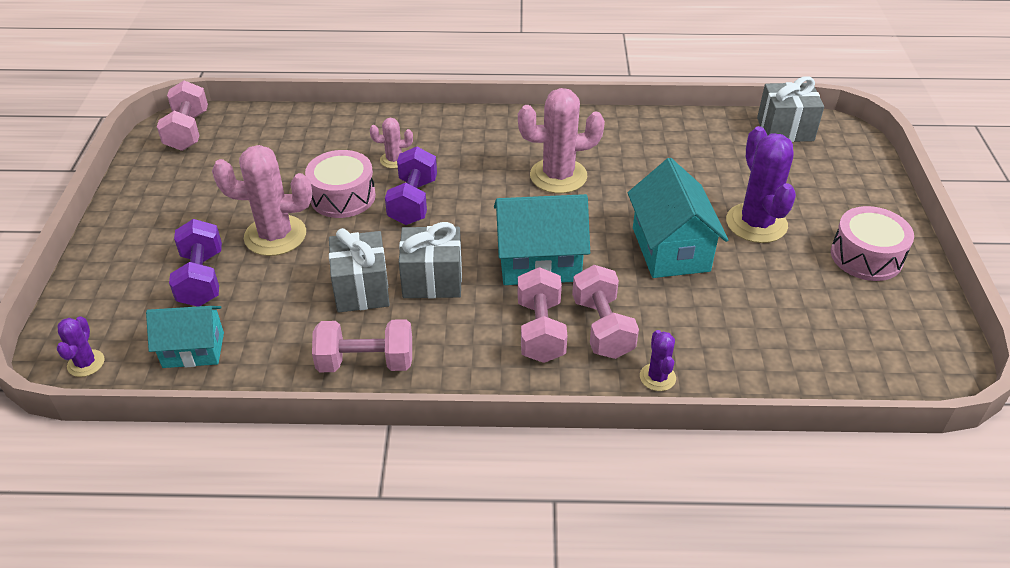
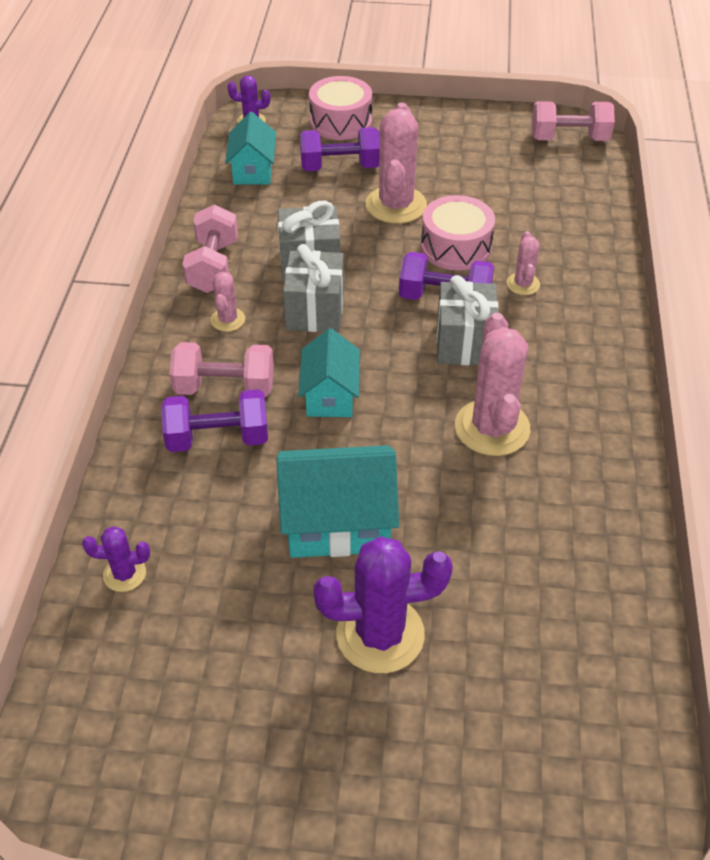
camera: 95 degrees right, 5 degrees up
(448, 340) = (228, 320): none -> pink cactus
(539, 262) = (330, 395): turquoise house -> turquoise house, size x0.65
(602, 328) = (218, 438): pink dumbbell -> purple dumbbell
(657, 377) = (136, 475): purple cactus -> purple cactus (124, 574)
(785, 129) = (624, 742): grey gift -> grey gift (464, 343)
(866, 256) = (292, 763): pink drum -> pink drum (340, 122)

